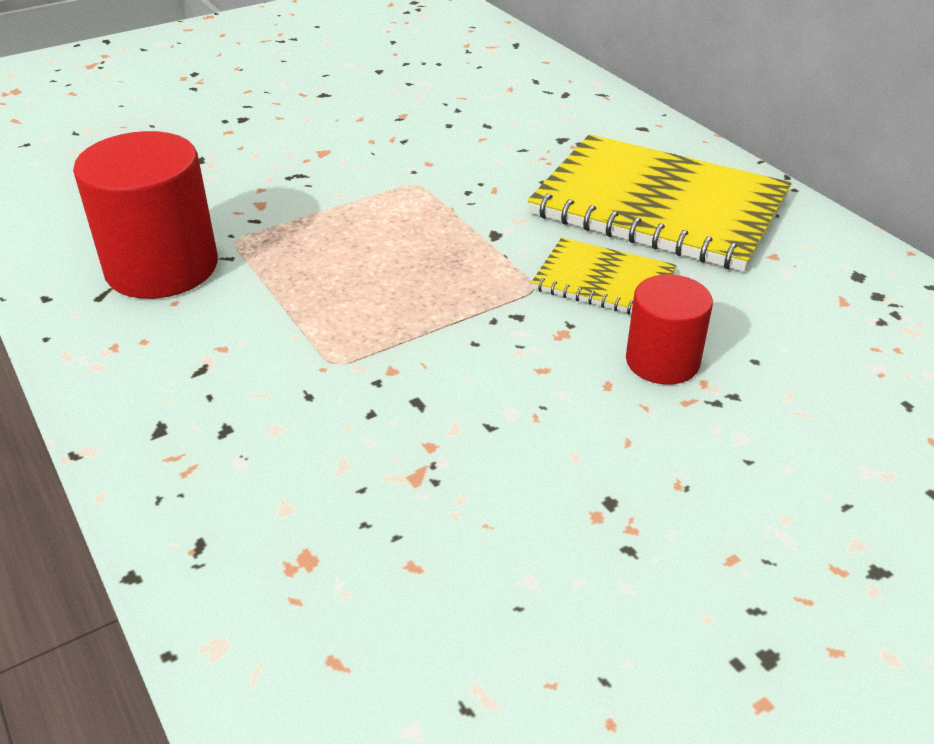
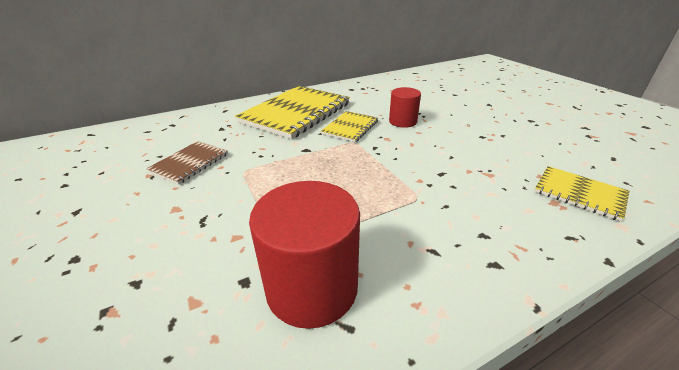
camera: 85 degrees left, 5 degrees down
(334, 616) = (579, 194): none -> yellow notebook
(436, 136) = (190, 163): none -> brown notebook

